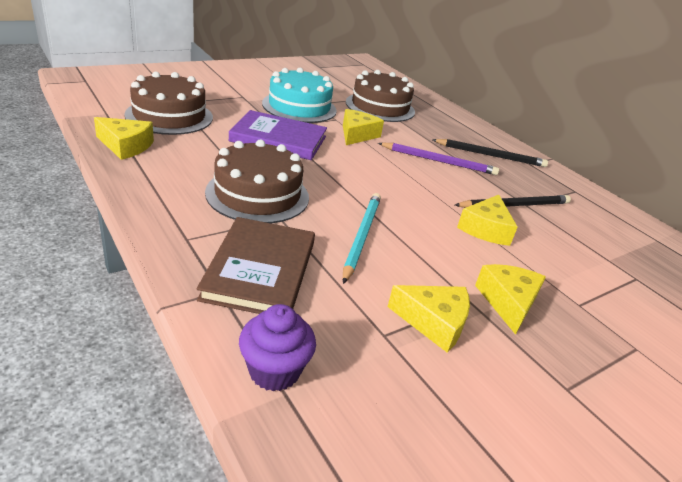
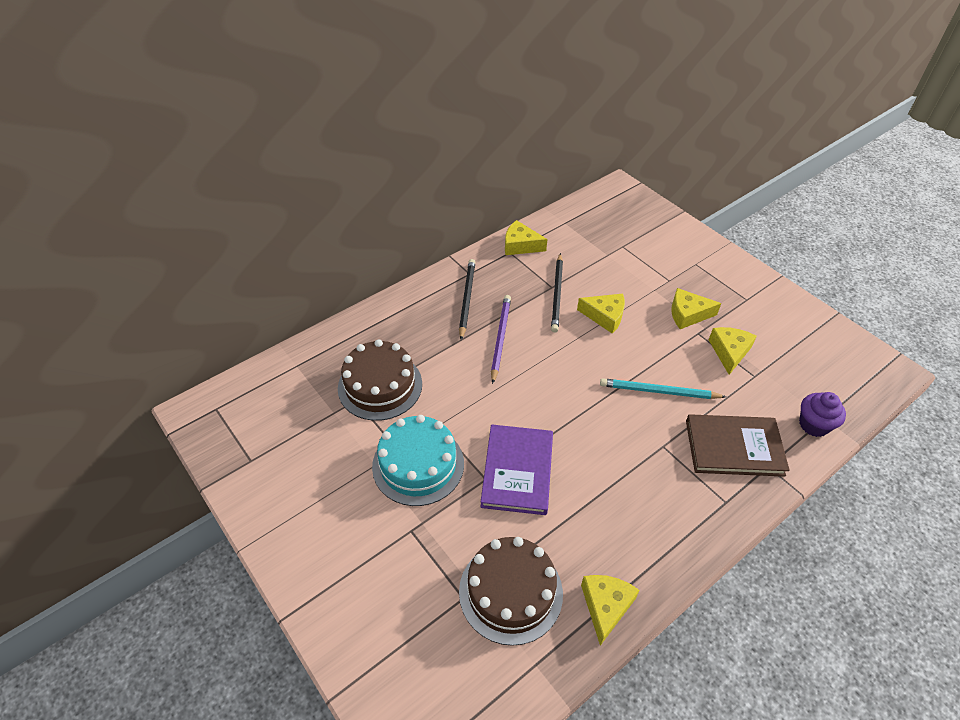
camera: 90 degrees left, 15 degrees up
(257, 194) = (636, 468): brown cake -> none
(357, 135) = (471, 404): yellow cheese -> yellow cheese (520, 245)
(514, 205) = (557, 294): black pencil -> black pencil turned 150 degrees counterclockwise

